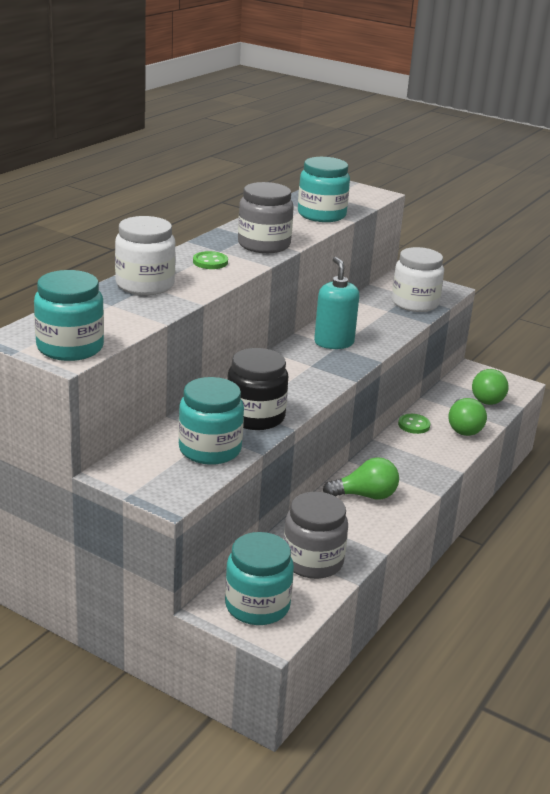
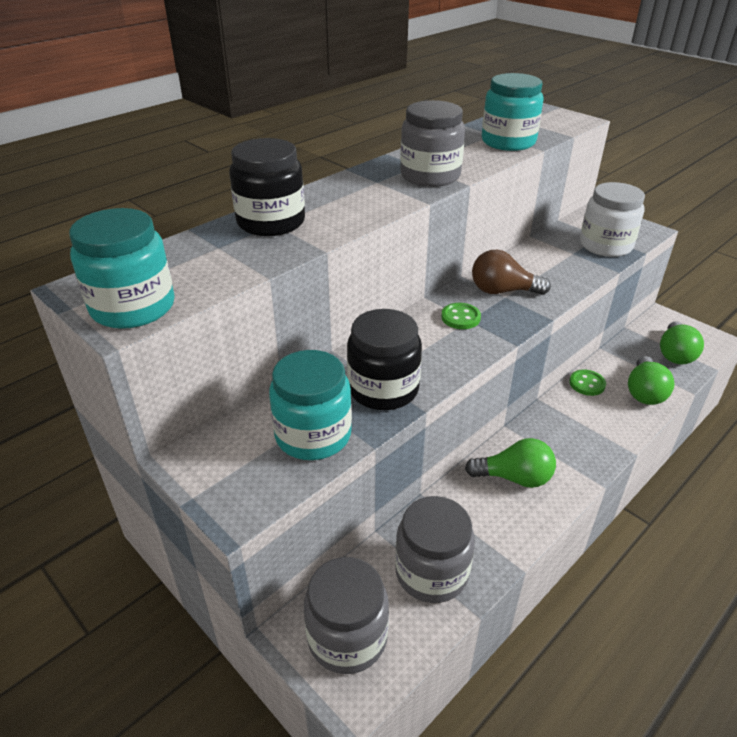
camera: 15 degrees right, 10 degrees up
(145, 285) = (271, 222): white jar -> black jar
(210, 262) = (359, 195): green button -> green button (460, 317)
(257, 606) = (347, 637): turquoise jar -> grey jar
(334, 342) = (502, 291): turquoise soap dispenser -> brown light bulb

